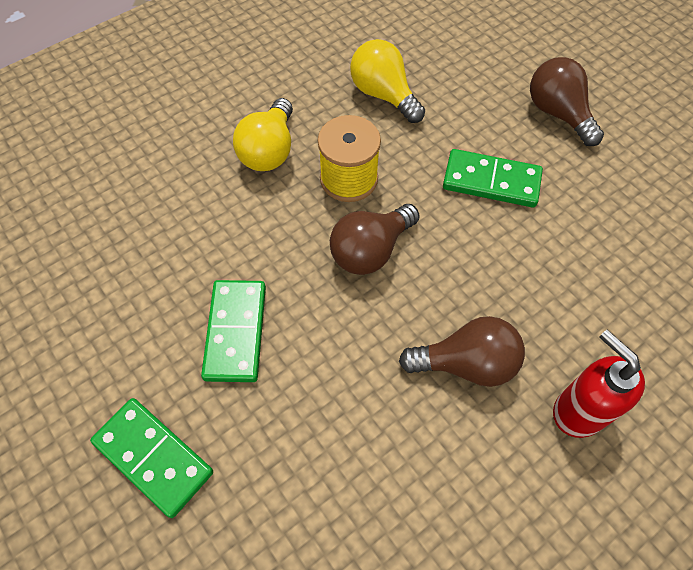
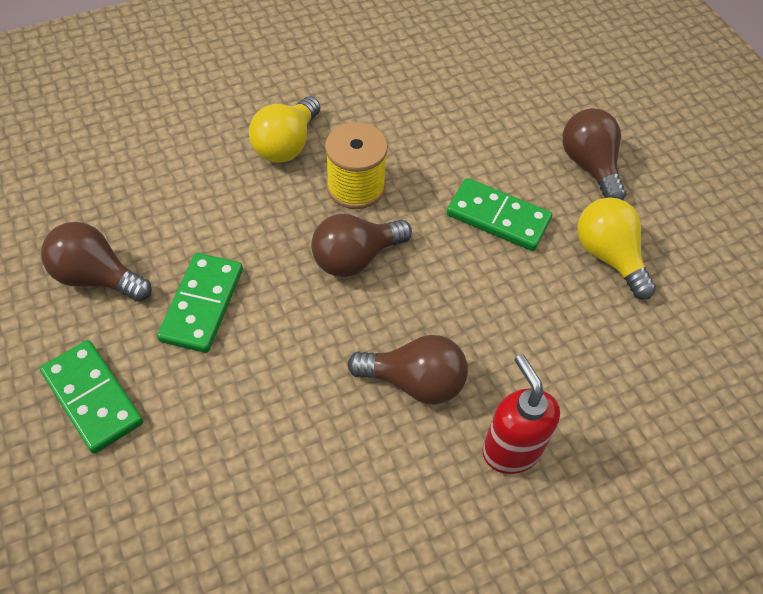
camera: 10 degrees right, 5 degrees down
(120, 327) = (97, 277): none -> brown light bulb
(383, 95) = (417, 113): yellow light bulb -> yellow light bulb (609, 256)

